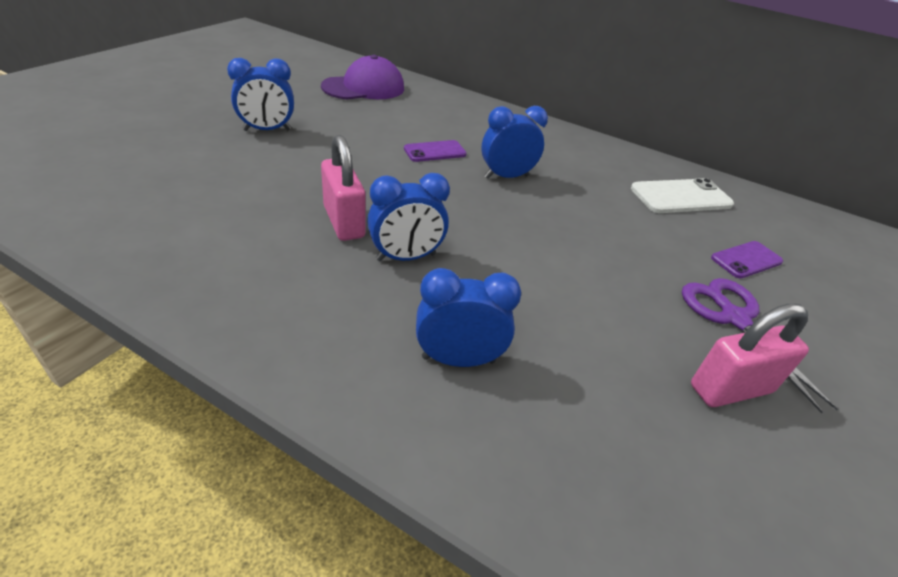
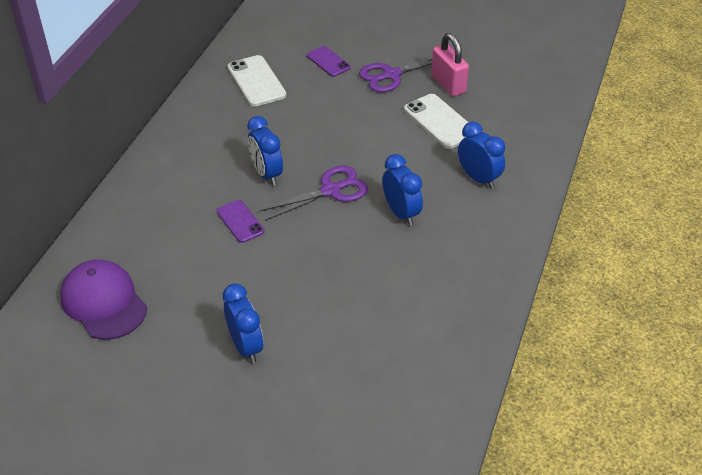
camera: 95 degrees left, 5 degrees up
(344, 222) = (375, 252): pink padlock -> none
(458, 359) = (478, 178): blue clock -> blue clock turned 150 degrees clockwise
(467, 212) = (331, 191): none -> purple scissors
(614, 348) = (440, 121): none -> white phone

